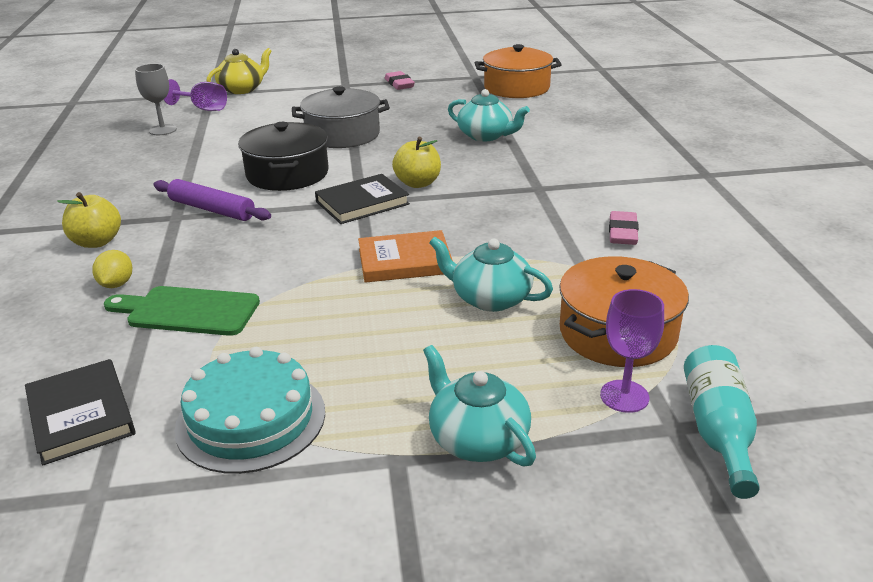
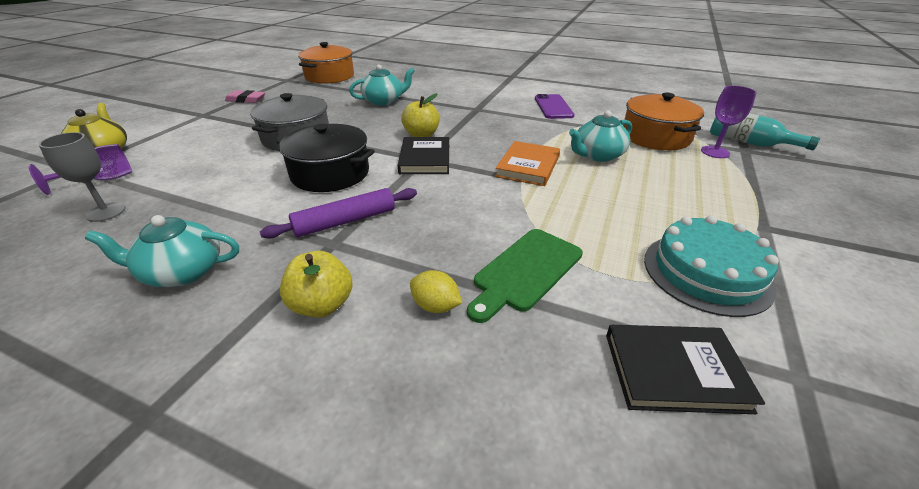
camera: 60 degrees left, 5 degrees up
(477, 439) = (746, 198): turquoise teapot -> turquoise teapot (182, 272)
(622, 232) = (553, 107): pink eraser -> purple phone

